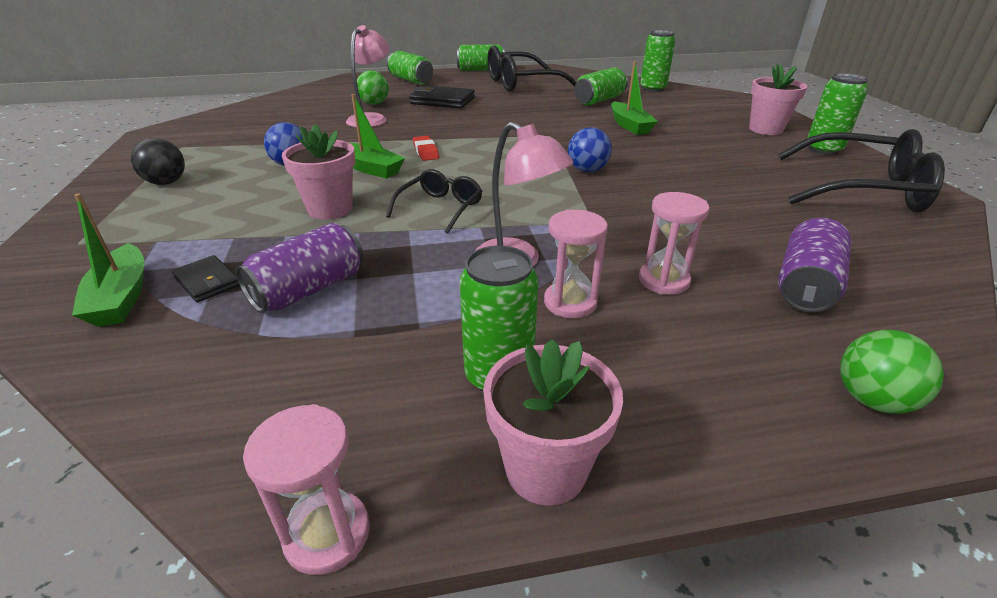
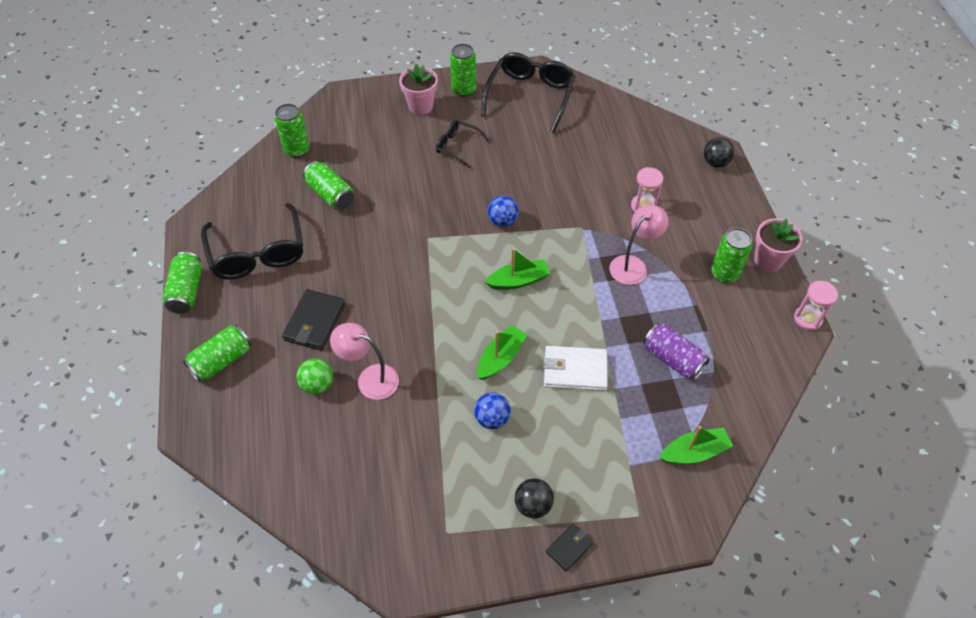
camera: 90 degrees left, 20 degrees up
(207, 281) = (672, 413): black wallet -> black wallet (569, 548)
(330, 209) = (575, 370): pink flower pot -> white wallet
(425, 151) = (463, 323): red eraser -> none
(440, 208) = (568, 305): black glasses -> black glasses (457, 146)
(570, 302) = (667, 245): pink hourglass -> none
(629, 126) = (406, 183): green boat -> green boat (518, 281)
(806, 286) = (640, 155): purple can -> none
(872, 400) = (715, 162): green ball -> black ball

